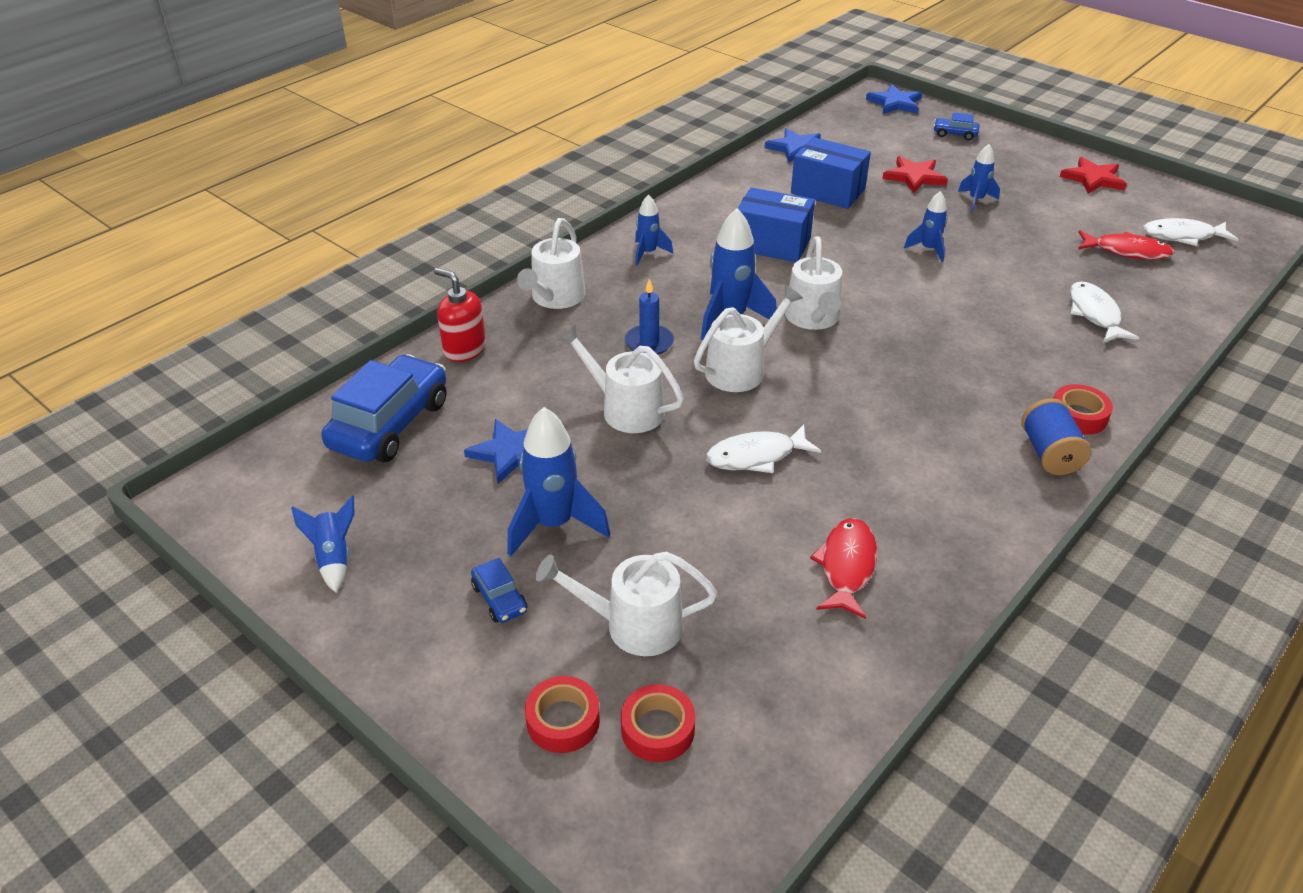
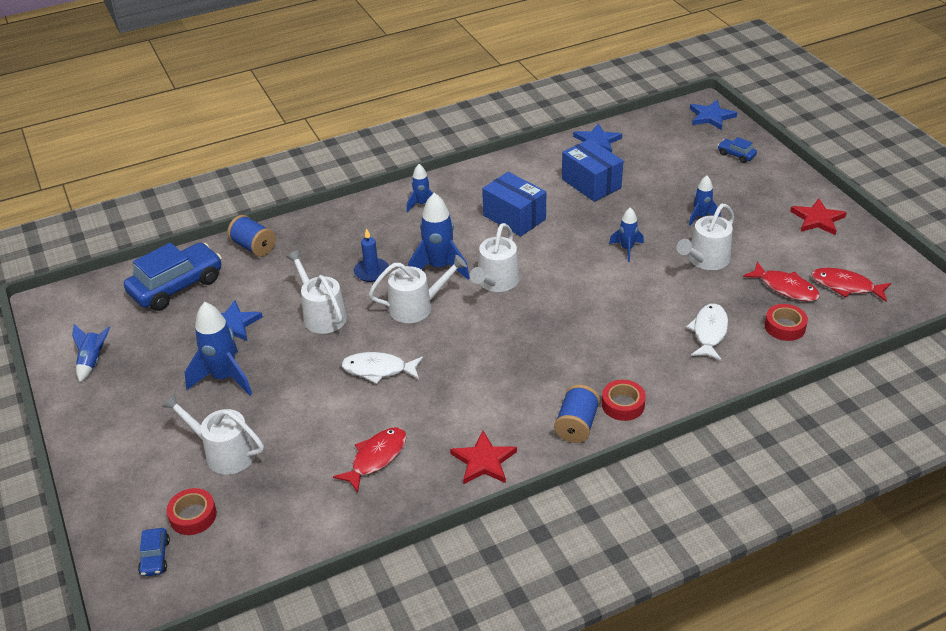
camera: 25 degrees right, 0 degrees up
(464, 349) = (253, 247): red soap dispenser -> blue spool
(499, 599) = (163, 413): blue car -> blue car (155, 557)
(555, 298) = (336, 223): white watering can -> white watering can (705, 260)
(563, 720) = (147, 493): red tape -> red tape (784, 327)
(914, 177) = (669, 186): red star -> red star (483, 461)
(1182, 236) = (846, 286): white fish -> red fish

